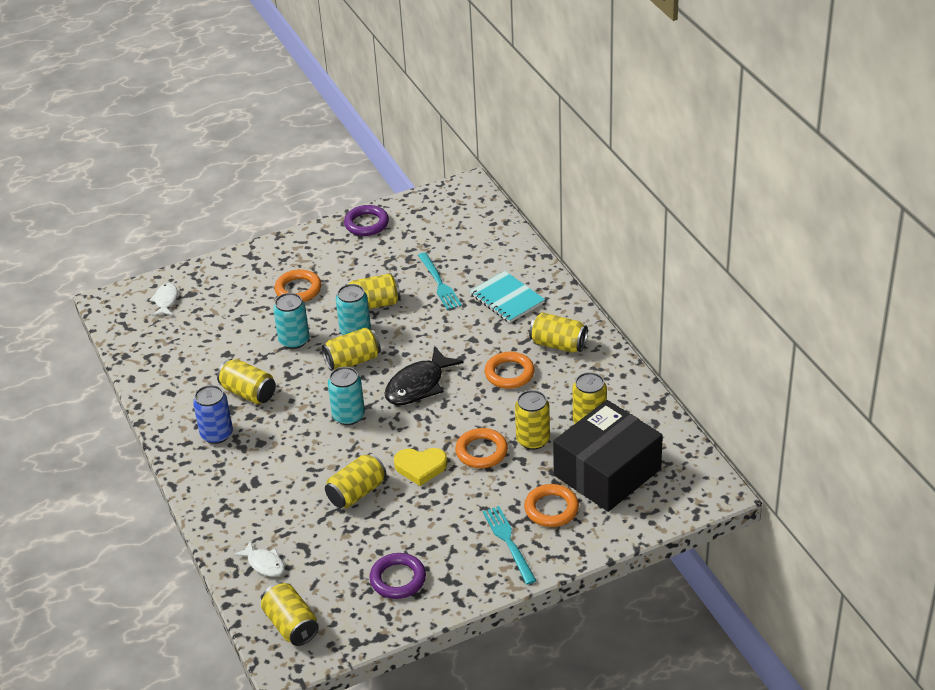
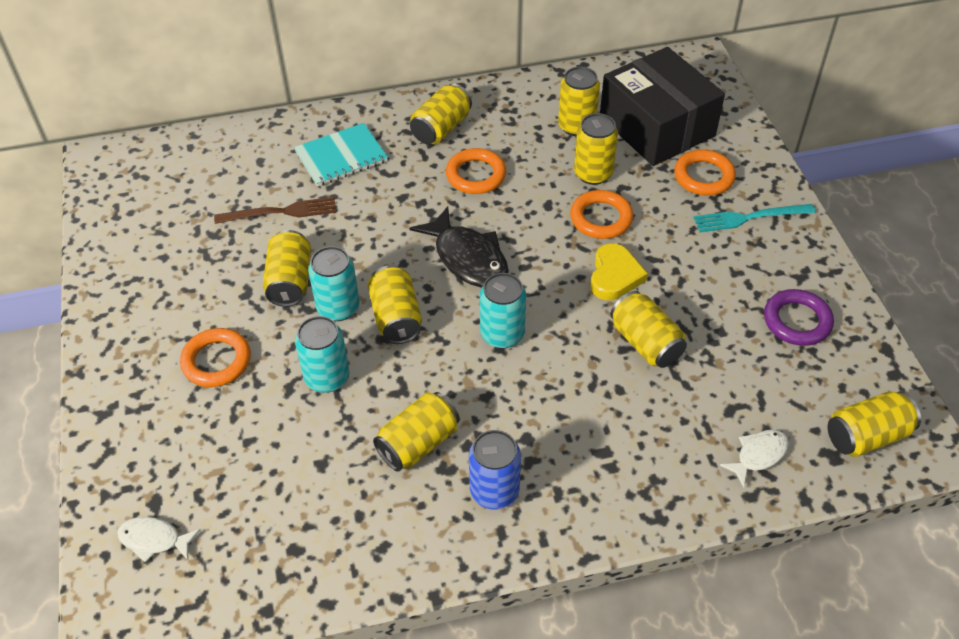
camera: 80 degrees left, 10 degrees up
(366, 224) = (113, 268): purple ring -> none
(439, 283) = (281, 212): turquoise fork -> brown fork

